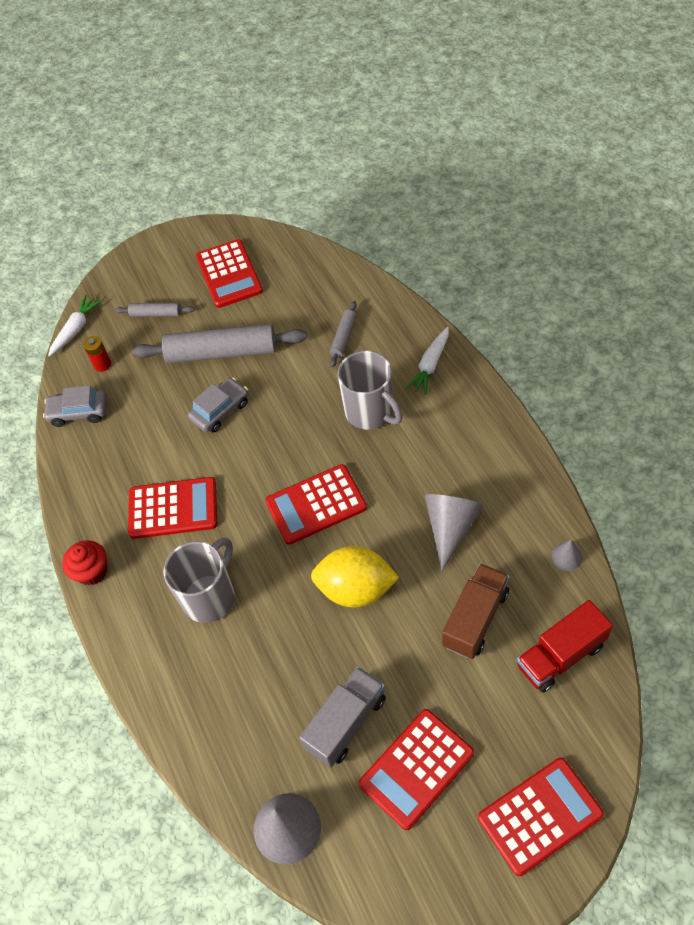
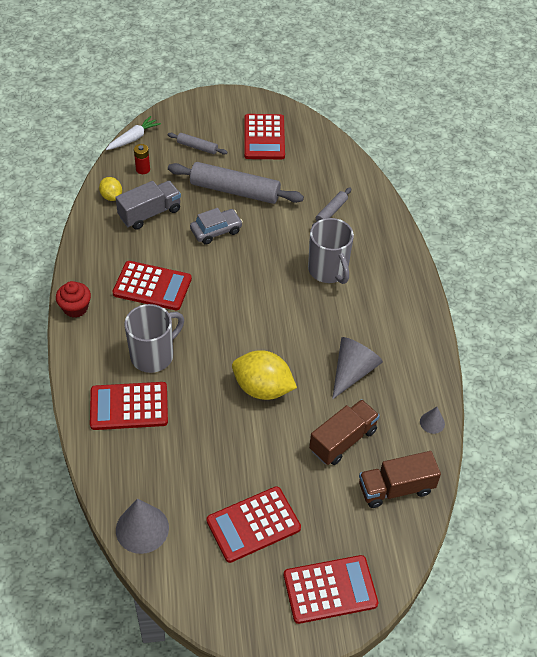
camera: 10 degrees right, 5 degrees down
(78, 412) = (111, 196): grey car -> yellow lemon
(316, 504) = (258, 320): red calculator -> red calculator (129, 406)
(346, 723) = (215, 475): grey truck -> grey truck (150, 213)
(430, 365) = (389, 253): white carrot -> none
(561, 655) = (396, 488): red truck -> brown truck

